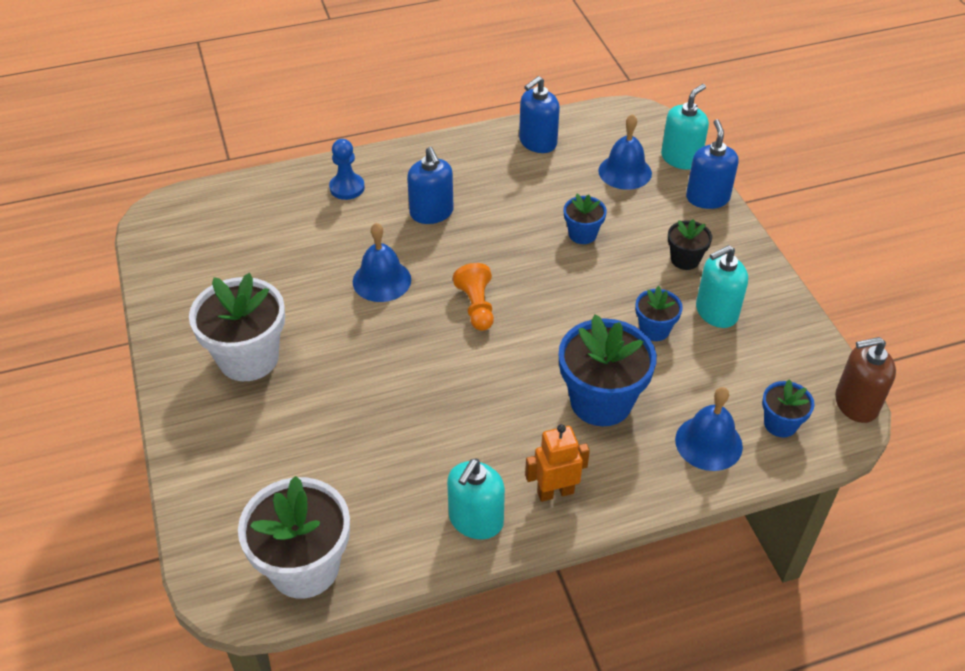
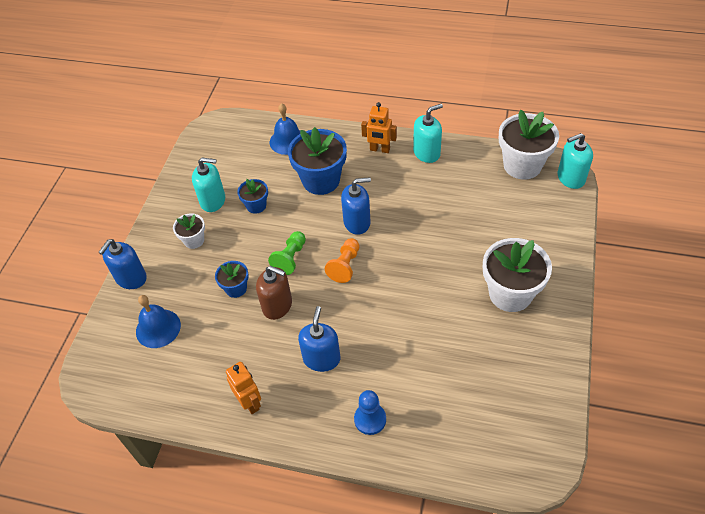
camera: 145 degrees left, 5 degrees up
(381, 280) = (393, 314): blue bell -> none
(473, 156) = (250, 402): none -> orange robot
(537, 142) = (190, 392): blue soap dispenser -> blue soap dispenser (357, 222)
(550, 288) = (290, 258): none -> green pawn
(681, 158) = (109, 321): turquoise soap dispenser -> turquoise soap dispenser (570, 178)
(685, 259) = (194, 240): black flower pot -> white flower pot
(780, 424) = (246, 135): blue flower pot -> none
(856, 403) = (201, 129): brown soap dispenser -> brown soap dispenser (277, 305)

